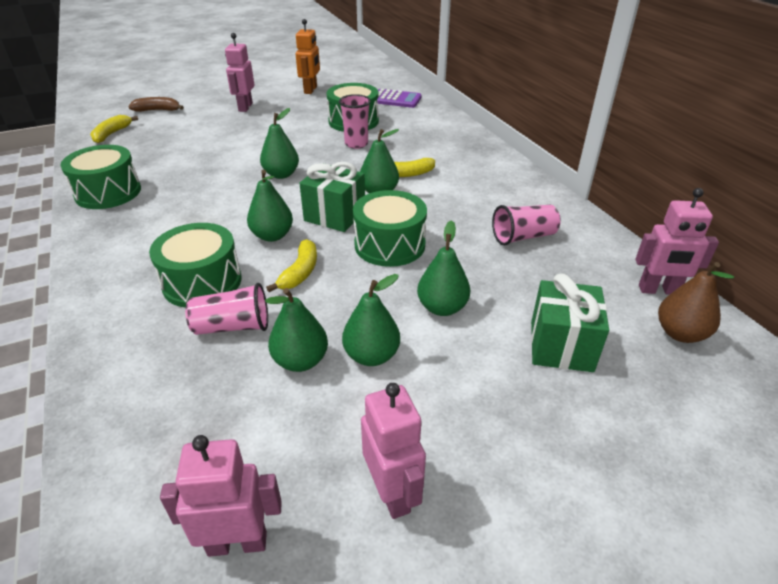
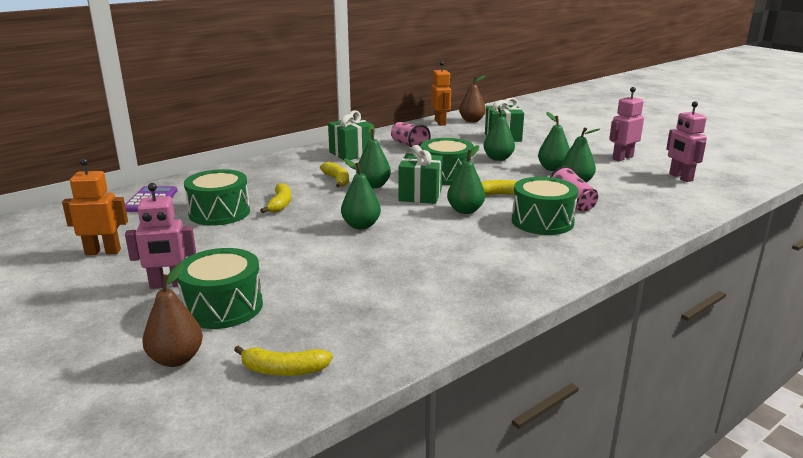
camera: 105 degrees left, 15 degrees down
(108, 192) = (451, 306): green drum -> green drum (223, 307)
(158, 110) = (176, 359): brown banana -> brown pear
(356, 144) = (280, 204): pink cup -> yellow banana
(496, 191) = (351, 153): none -> green gift
(658, 290) = (440, 122): pink robot -> orange robot

